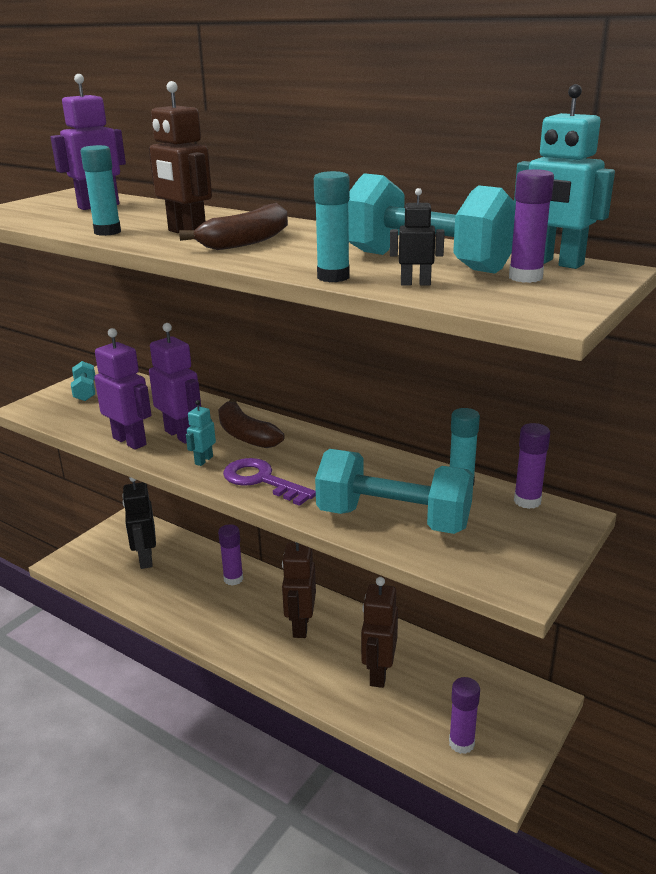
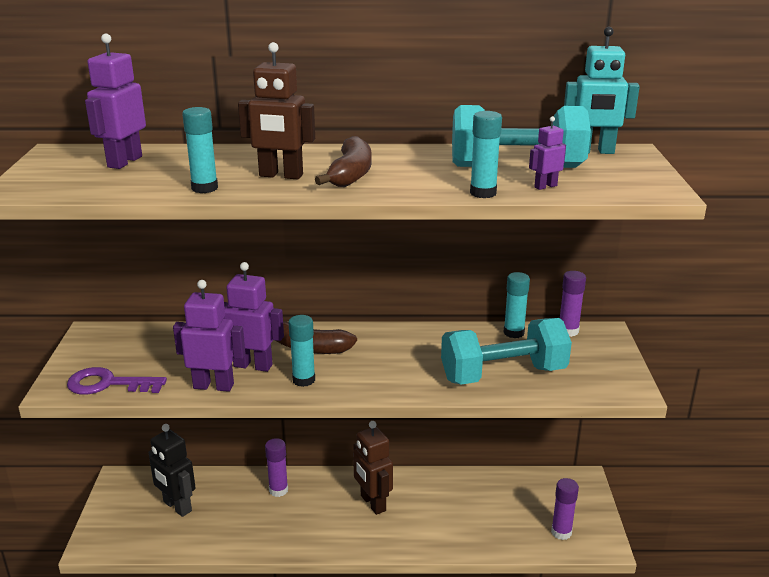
camera: 35 degrees left, 0 degrees up
(85, 391) = (98, 355): turquoise dumbbell -> none
(203, 460) = (303, 380): turquoise robot -> turquoise glue stick
(262, 480) = (373, 380): purple key -> purple key (108, 384)
(378, 673) = (464, 511): brown robot -> none
(415, 283) = (545, 186): black robot -> purple robot
(525, 277) = (598, 167): purple glue stick -> none

